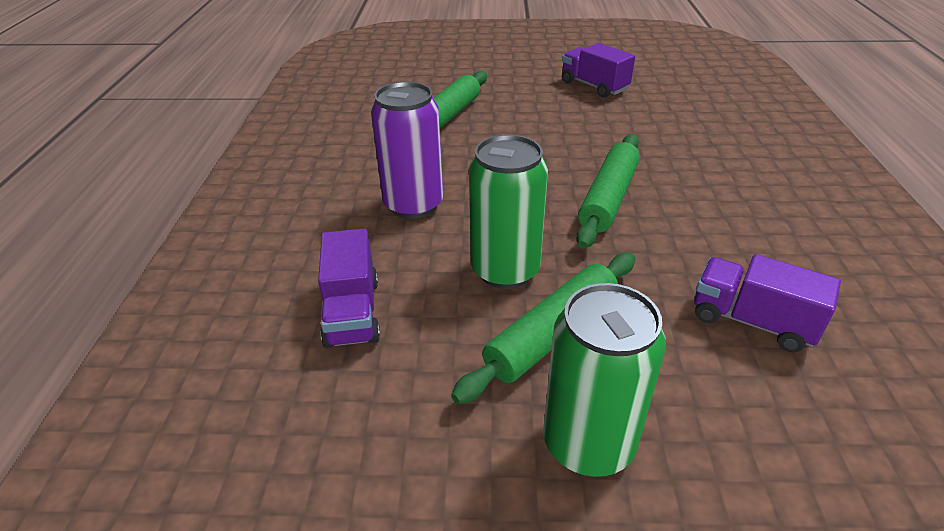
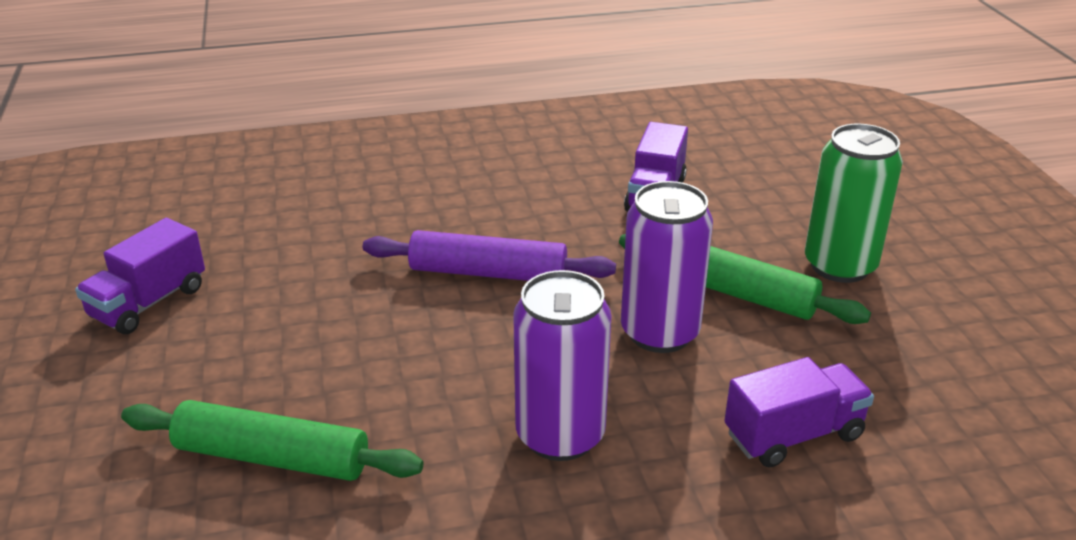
camera: 105 degrees left, 5 degrees down
(505, 270) = (660, 333): green can -> purple can
(608, 198) = (488, 273): green rolling pin -> purple rolling pin

